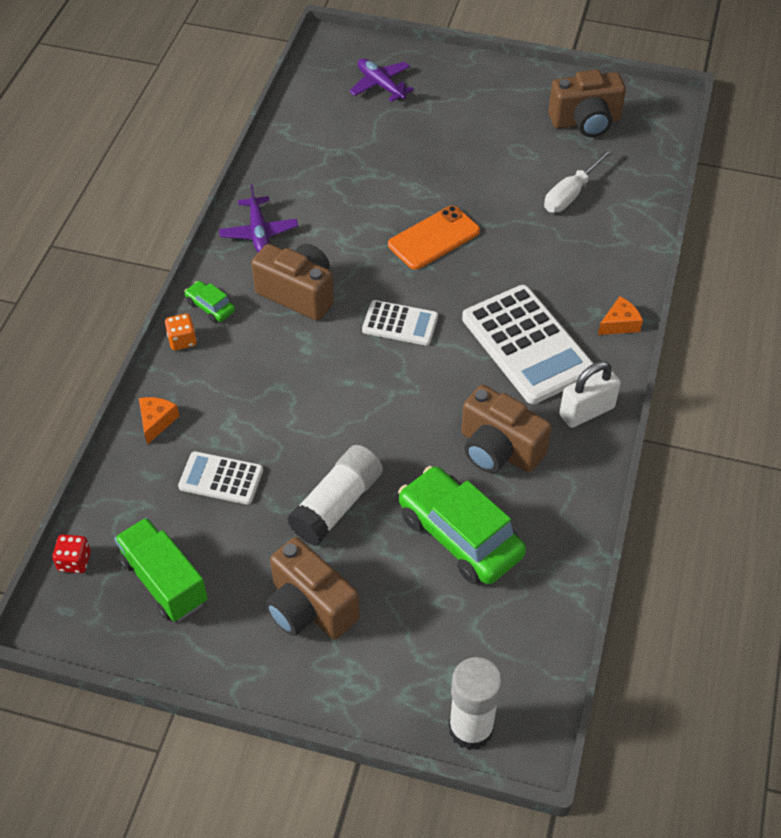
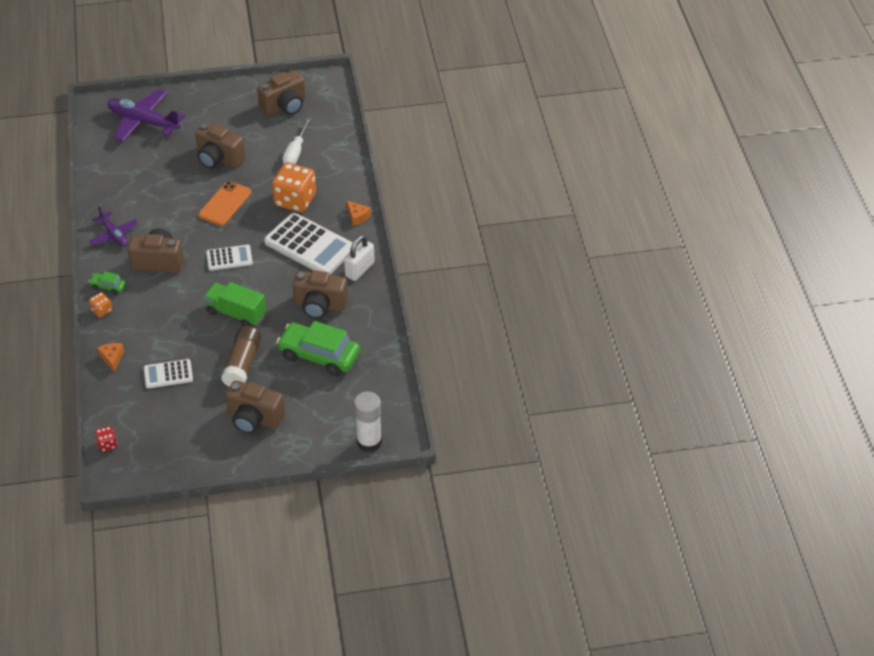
camera: 25 degrees left, 5 degrees down
(164, 581) = (165, 435): green truck -> green truck (236, 313)
(337, 504) = (242, 364): white glue stick -> brown glue stick
(381, 85) = (143, 122): purple plane -> purple plane, size x1.69
(457, 169) = (218, 159): none -> brown camera
(537, 267) = (295, 200): none -> orange dice
(619, 324) = (357, 217): orange cheese -> orange cheese turned 105 degrees clockwise

